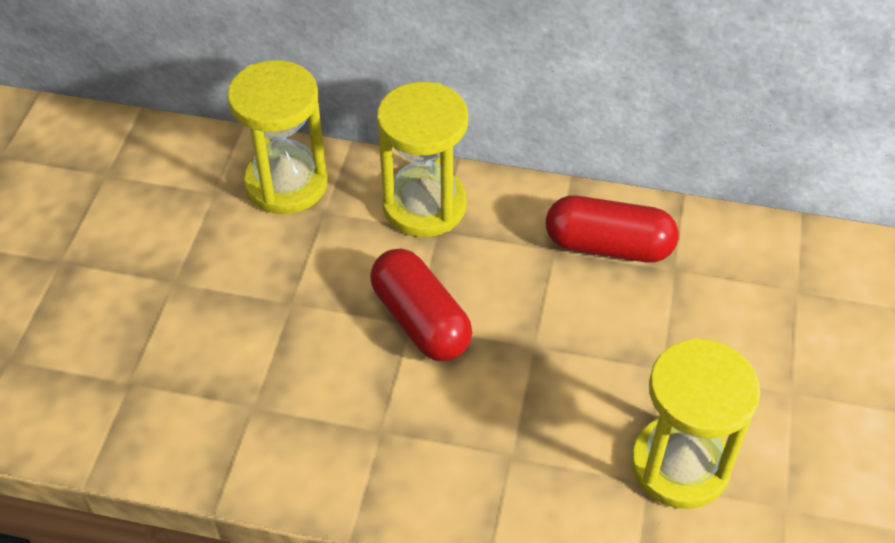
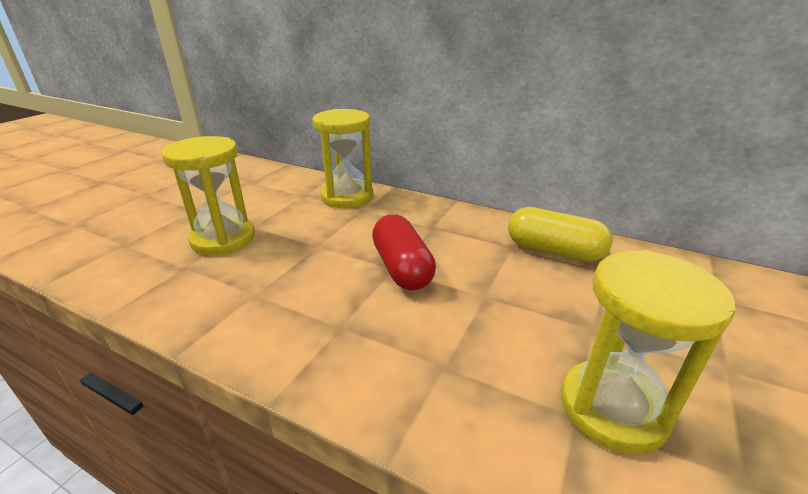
camera: 15 degrees right, 20 degrees down
(424, 205) = (428, 216): yellow hourglass -> yellow hourglass (223, 239)
(608, 246) = (554, 251): red capsule -> yellow capsule

